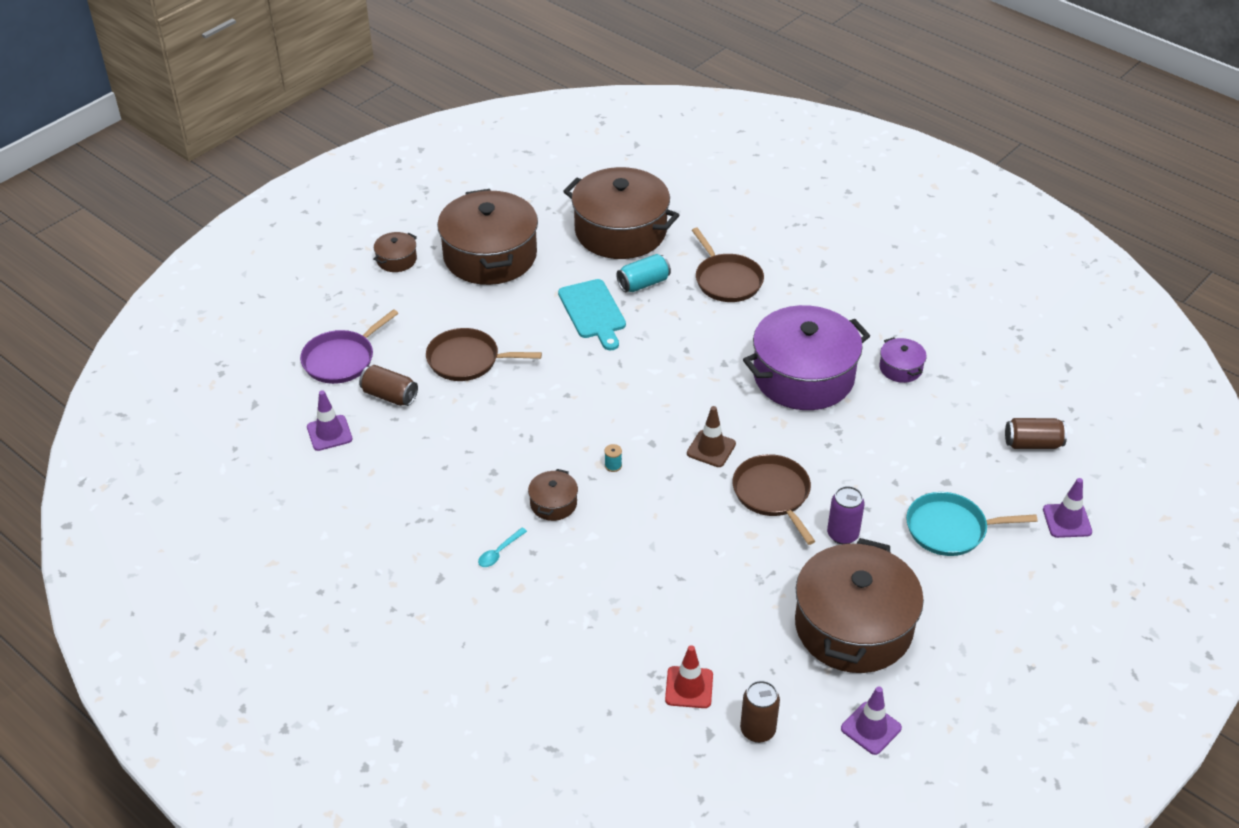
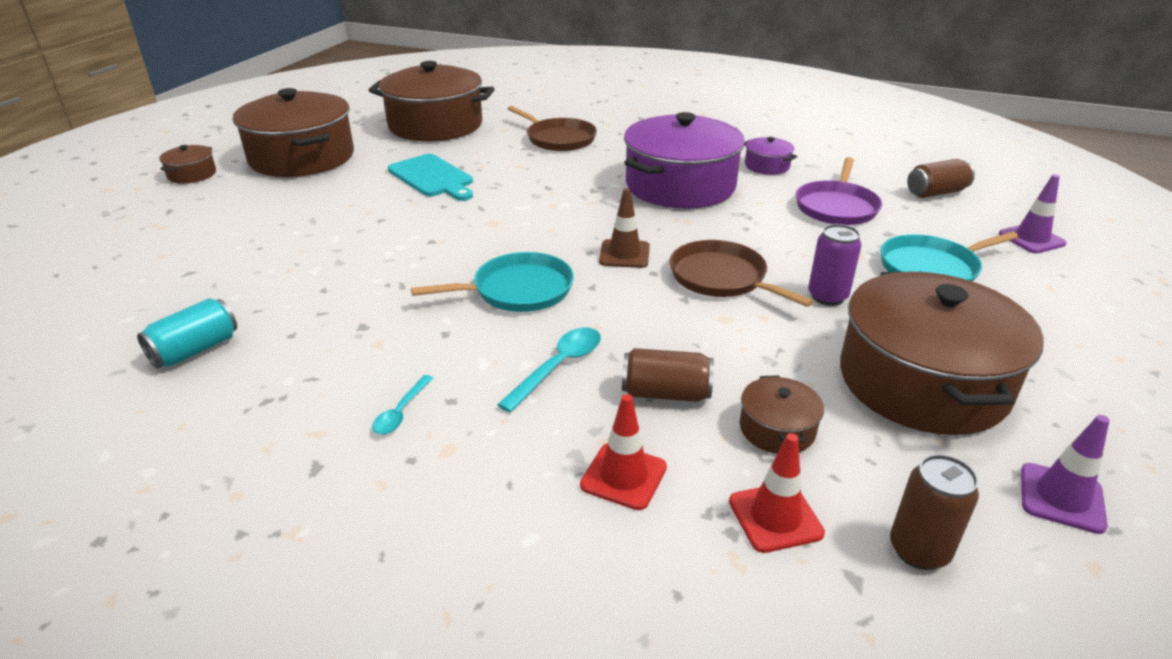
camera: 20 degrees left, 10 degrees down
(329, 433) = (111, 332): purple traffic cone -> none
(341, 359) = (126, 260): purple pan -> purple pan (836, 207)
(389, 396) = (198, 281): brown can -> brown can (665, 393)
(467, 360) = (297, 234): brown pan -> none
(553, 503) = (458, 341): brown pot -> brown pot (777, 429)
(612, 544) = (559, 366): none -> turquoise spoon
(613, 465) = (518, 290): turquoise spool -> turquoise pan
(615, 636) = (623, 476): none -> red traffic cone
(643, 283) = (476, 152): turquoise can -> turquoise can (195, 350)

